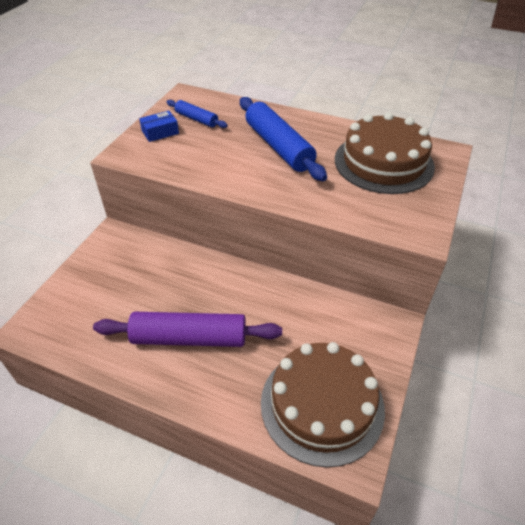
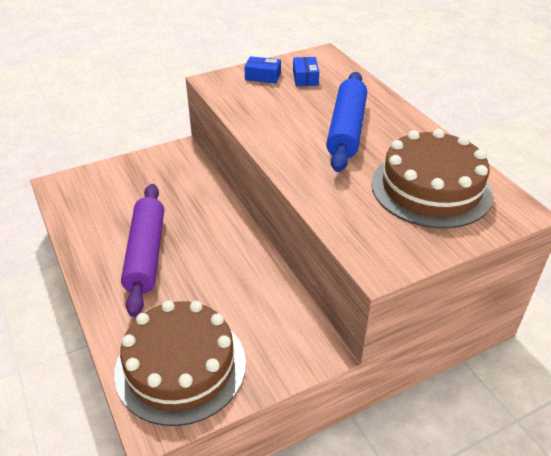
camera: 40 degrees right, 5 degrees down
(189, 338) = (146, 254): purple rolling pin -> purple rolling pin turned 45 degrees clockwise
(196, 119) = (305, 78): blue rolling pin -> blue box

